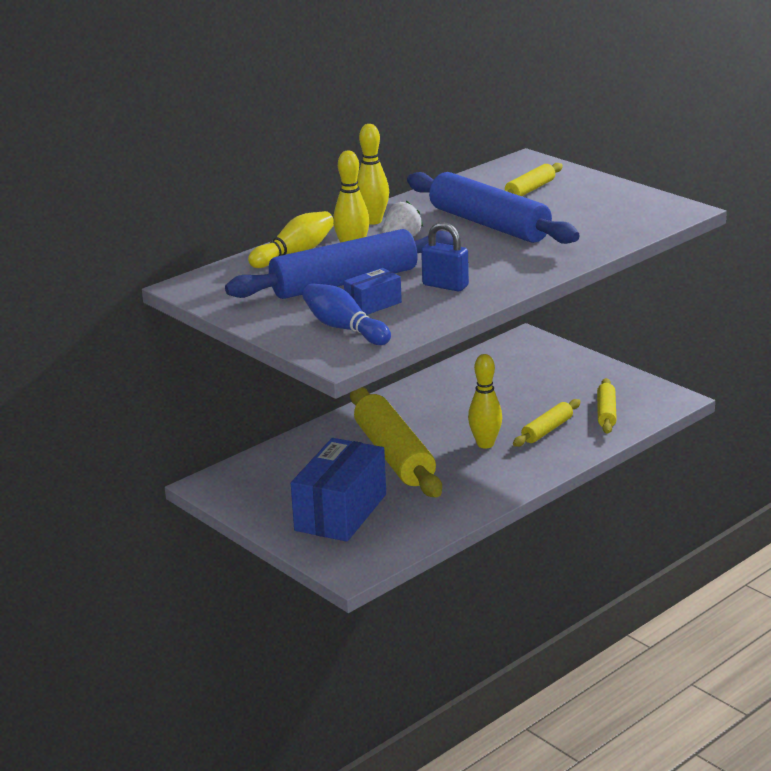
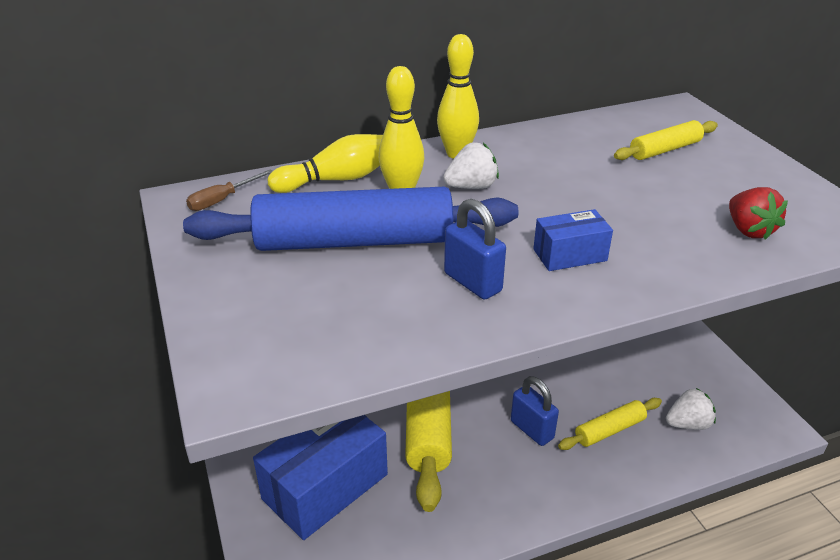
camera: 20 degrees right, 10 degrees up
(218, 281) = (222, 200): none -> brown screwdriver
(344, 328) = (289, 327): blue bowling pin -> none
(373, 304) = (359, 291): blue box -> blue box (570, 255)
(485, 444) = (532, 430): yellow bowling pin -> blue padlock
(489, 224) = (588, 191): blue rolling pin -> none
(606, 413) = (688, 424): yellow rolling pin -> white strawberry
(611, 225) = (749, 230): none -> red strawberry

